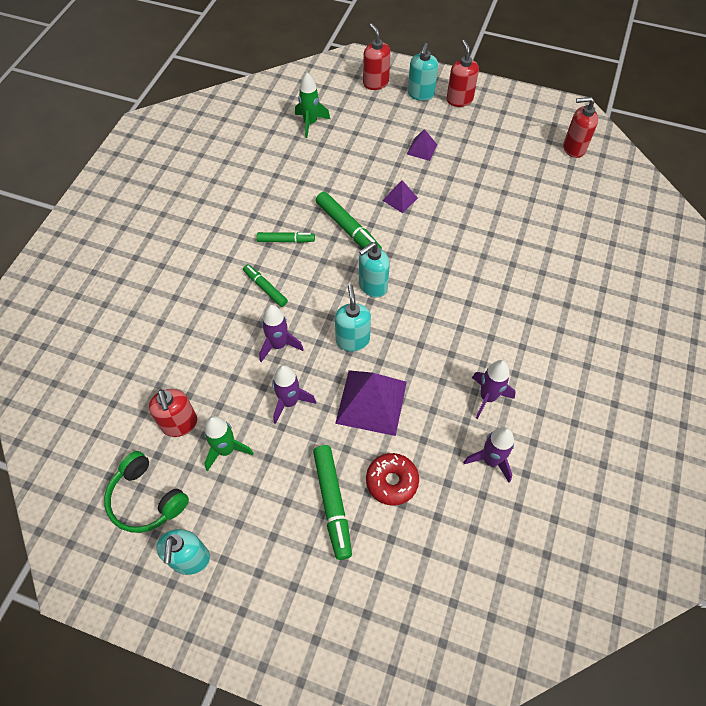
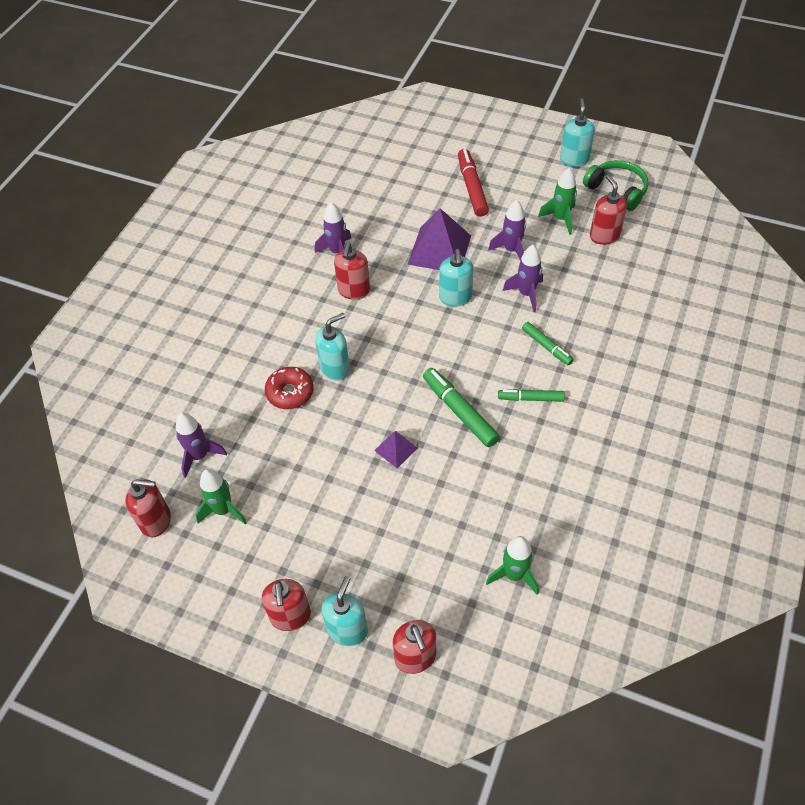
camera: 175 degrees left, 5 degrees down
(332, 502) = (472, 188): green marker -> red marker
(372, 286) = (434, 347): turquoise soap dispenser -> turquoise soap dispenser (335, 368)
(392, 481) = (425, 199): red donut -> red donut (290, 392)
(422, 149) = (359, 524): purple pyramid -> none
(460, 347) = (354, 291): none -> red soap dispenser
(490, 460) = (345, 211): purple rocket -> purple rocket (200, 456)
(526, 156) = (223, 510): none -> green rocket

